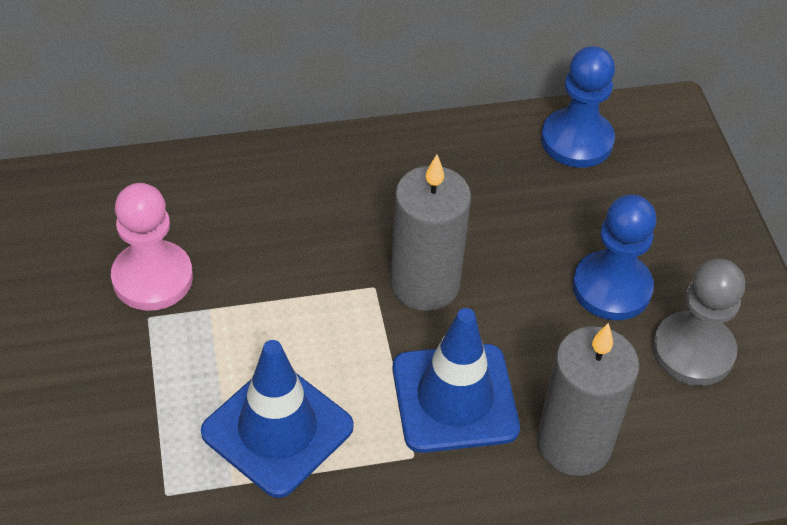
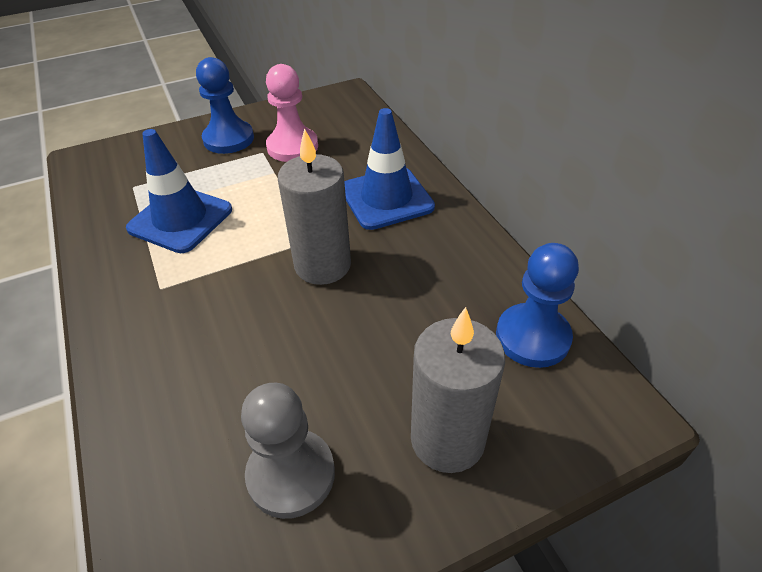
camera: 80 degrees right, 5 degrees down
(454, 398) = (214, 301): blue traffic cone -> blue traffic cone (386, 198)
(574, 443) = (173, 386): grey candle -> grey candle (447, 439)
(611, 288) = (355, 391): blue pawn -> blue pawn (228, 139)

